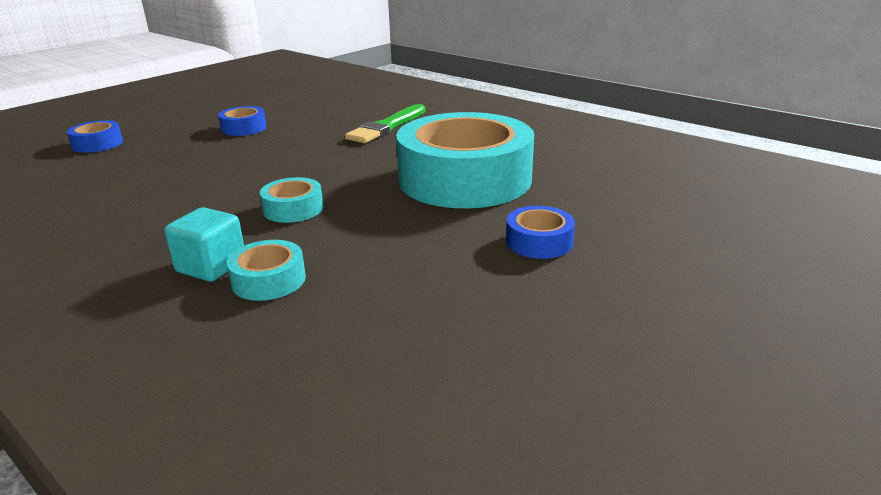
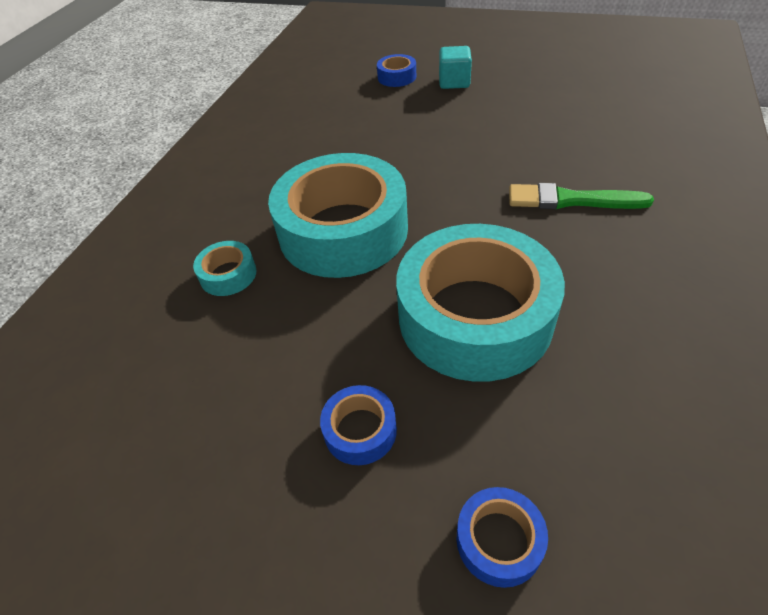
camera: 70 degrees right, 20 degrees up
(211, 266) = (237, 237): turquoise cube -> turquoise cube (454, 82)
(243, 128) = (485, 120): blue tape -> blue tape (499, 540)
(293, 209) = (343, 231): turquoise tape -> turquoise tape, size x2.43

